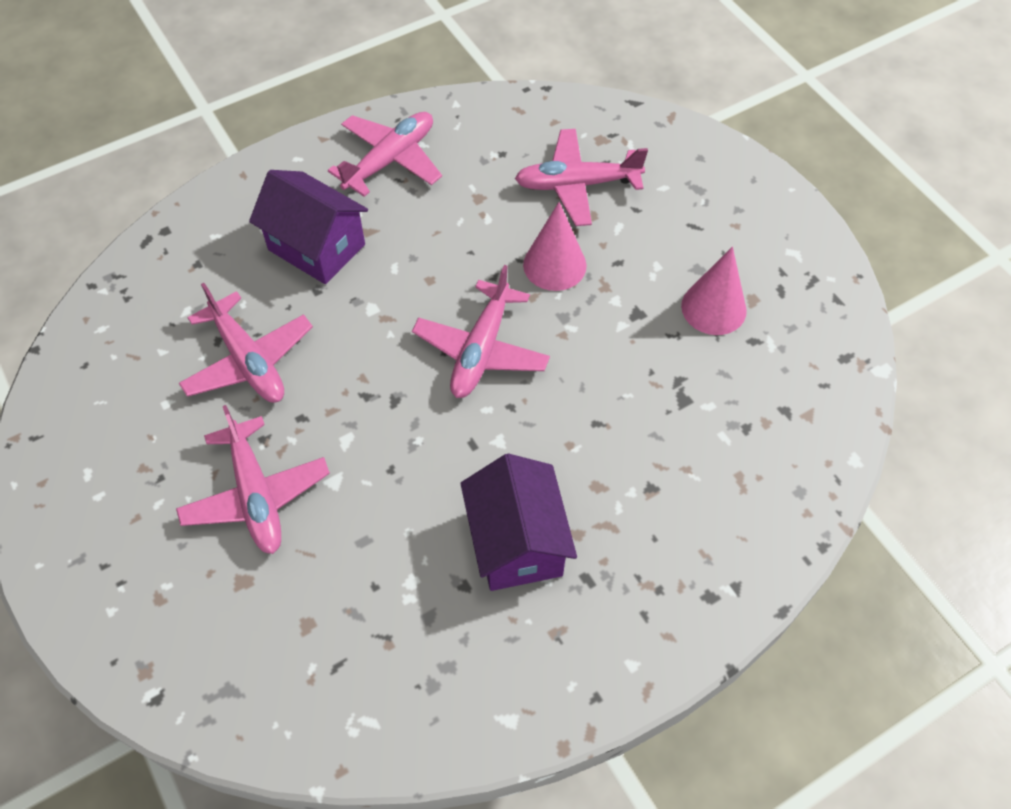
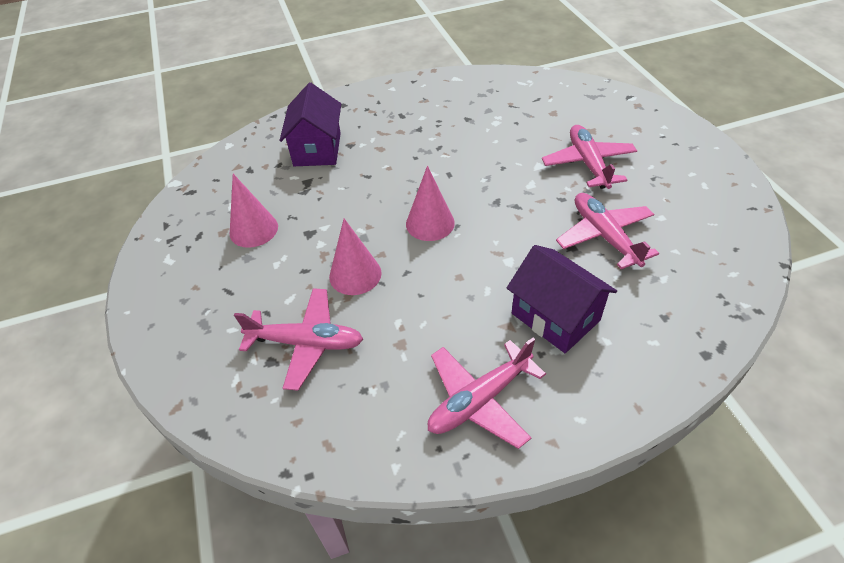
camera: 165 degrees left, 10 degrees down
(481, 350) = (430, 223): pink plane -> pink cone
(517, 542) = (434, 131): purple house -> purple house (317, 149)

